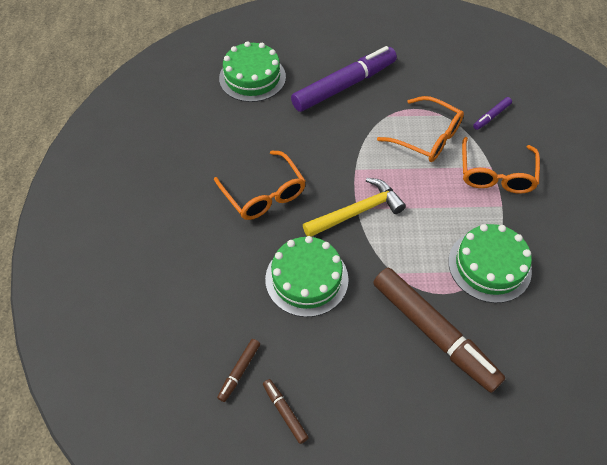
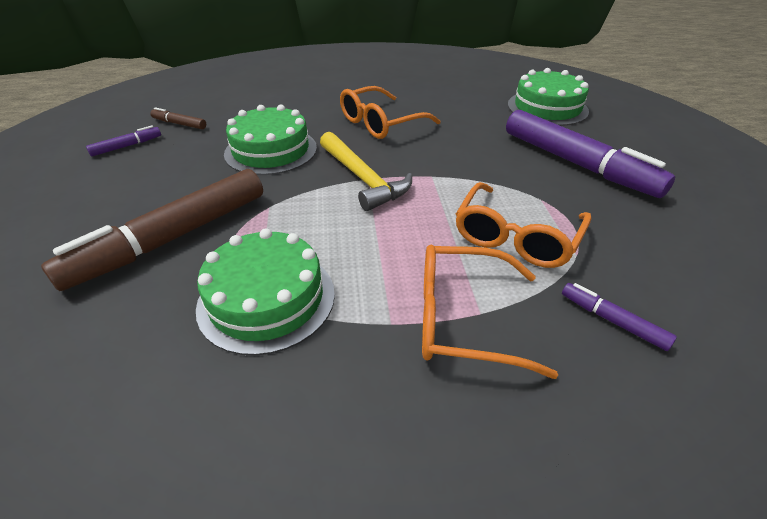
camera: 85 degrees right, 15 degrees down
(285, 412) = (127, 146): brown marker -> purple marker

